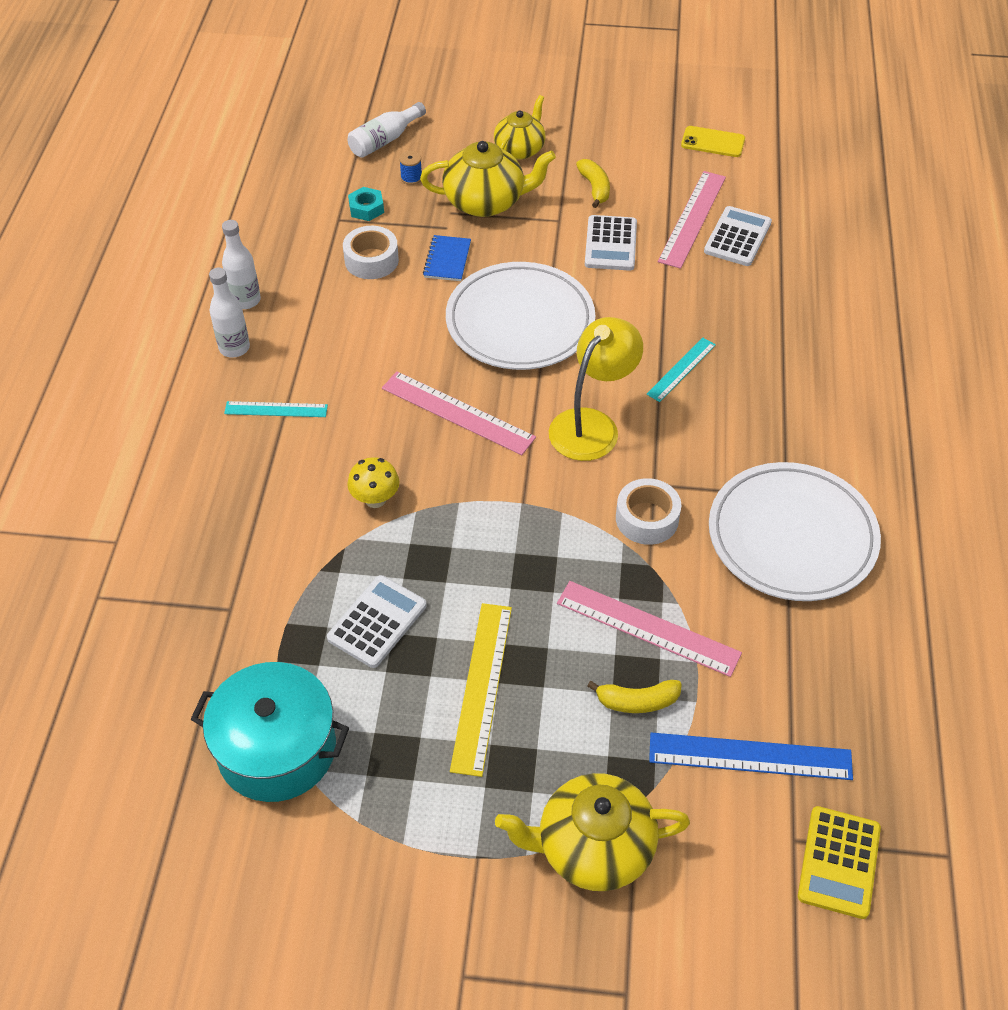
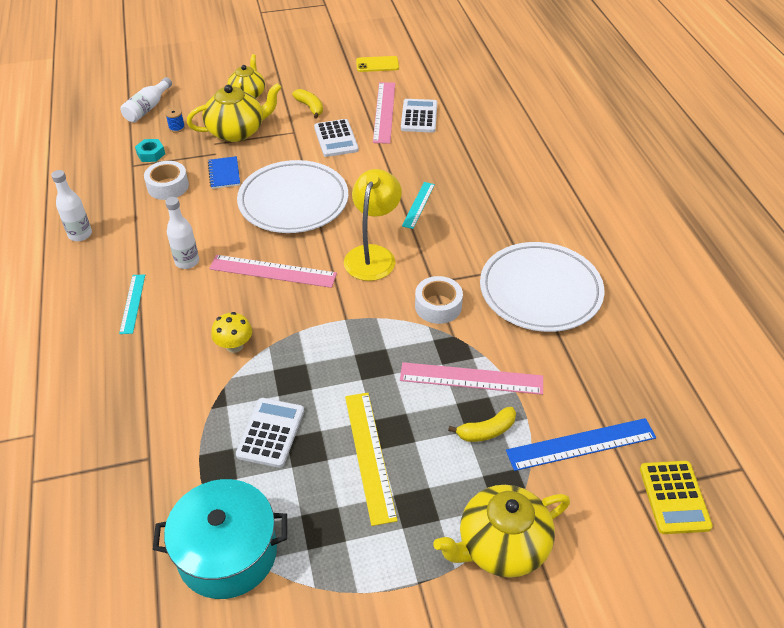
camera: 20 degrees left, 5 degrees down
(234, 348) = (83, 269): white bottle -> white bottle (187, 262)
(276, 409) = (132, 303): turquoise ruler -> turquoise ruler turned 75 degrees counterclockwise

